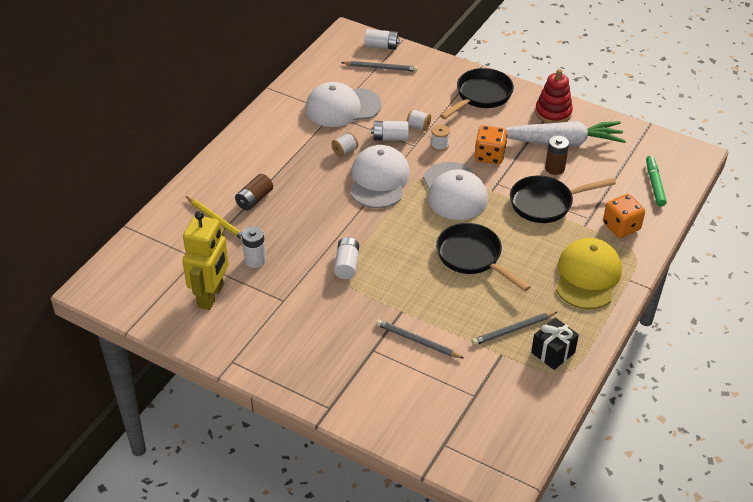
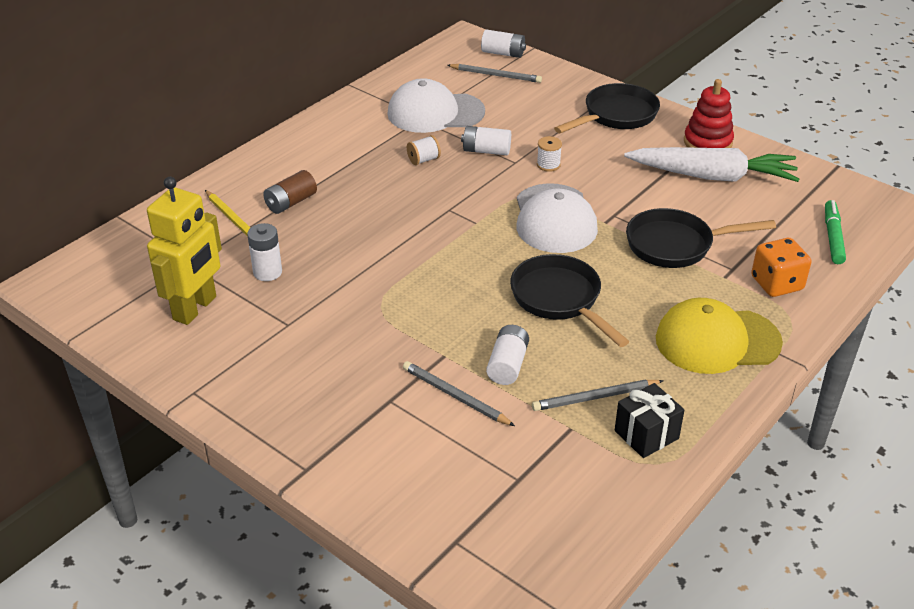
camera: 10 degrees right, 5 degrees down
(347, 265) = (386, 290): white battery -> white battery (507, 365)
(379, 180) = (458, 196): white cap -> none
(418, 127) = (526, 142): white spool -> none
(489, 156) = (611, 182): orange dice -> none
(554, 168) = (697, 205): brown battery -> none
(587, 276) = (717, 341): yellow cap -> yellow cap turned 120 degrees counterclockwise

